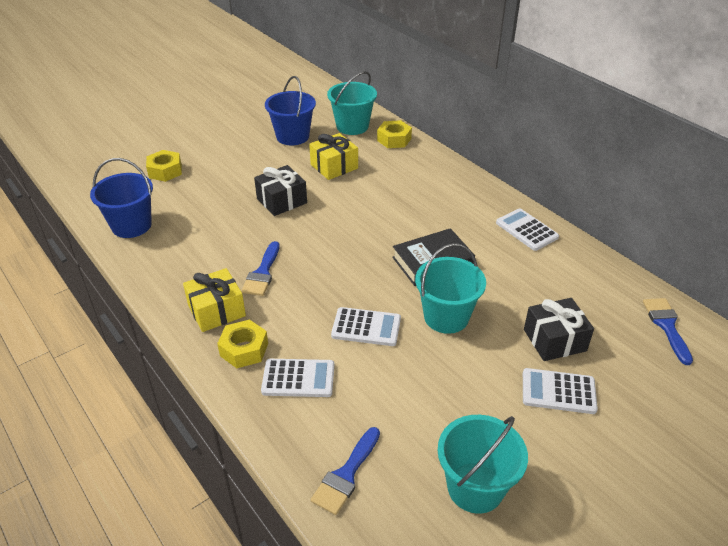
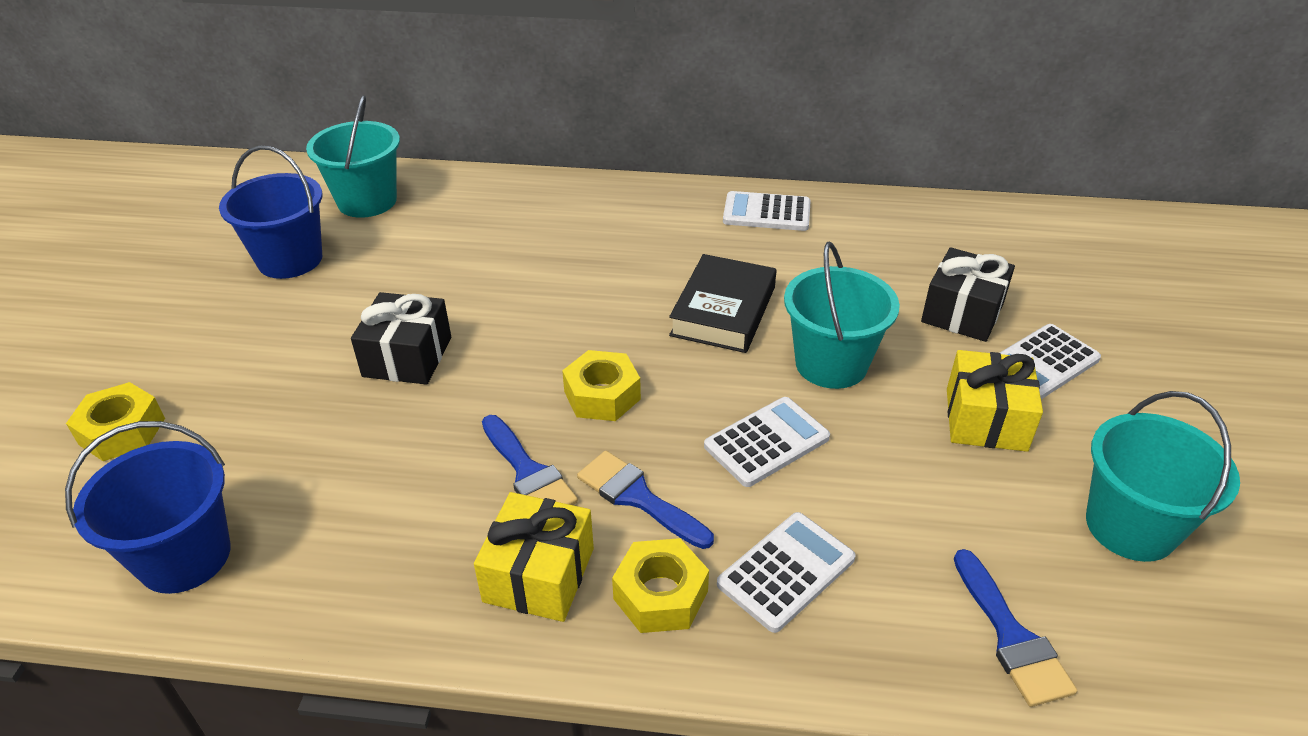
camera: 45 degrees left, 0 degrees up
(334, 166) = (419, 267): yellow gift -> yellow gift (986, 419)
(394, 139) = (454, 190): yellow nut -> yellow nut (602, 395)
(666, 326) = (1022, 231): blue brush -> blue brush (637, 497)

